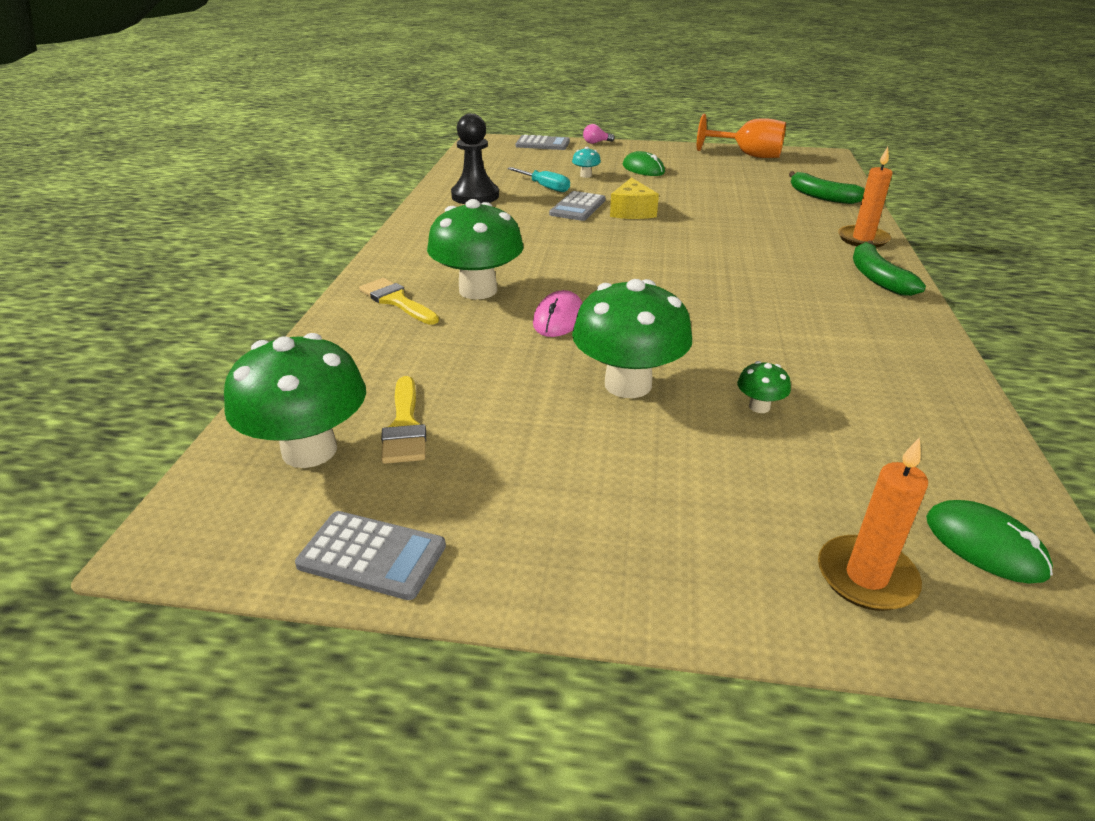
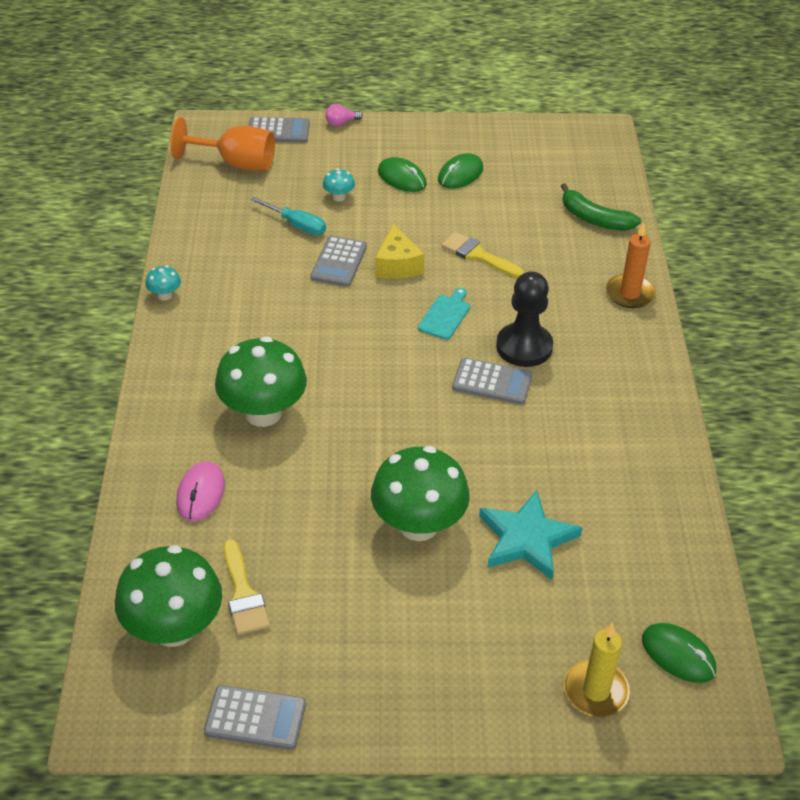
camera: 10 degrees left, 10 degrees up
(396, 301) = (189, 437): yellow brush -> yellow brush (477, 255)
(413, 216) = (165, 295): none -> turquoise mushroom
(475, 196) = (223, 250): black pawn -> black pawn (524, 347)
(558, 318) = (347, 446): pink mouse -> pink mouse (200, 493)
(675, 241) = (445, 315): none -> turquoise cutting board
(696, 169) = (460, 174): none -> green mouse
(720, 285) = (492, 382): none -> grey calculator
(748, 155) = (518, 139): orange goblet -> orange goblet (236, 164)
(759, 407) = (526, 539): green mushroom -> turquoise star
(866, 577) = (596, 691): orange candle -> yellow candle
(877, 278) = (637, 356): green banana -> none

